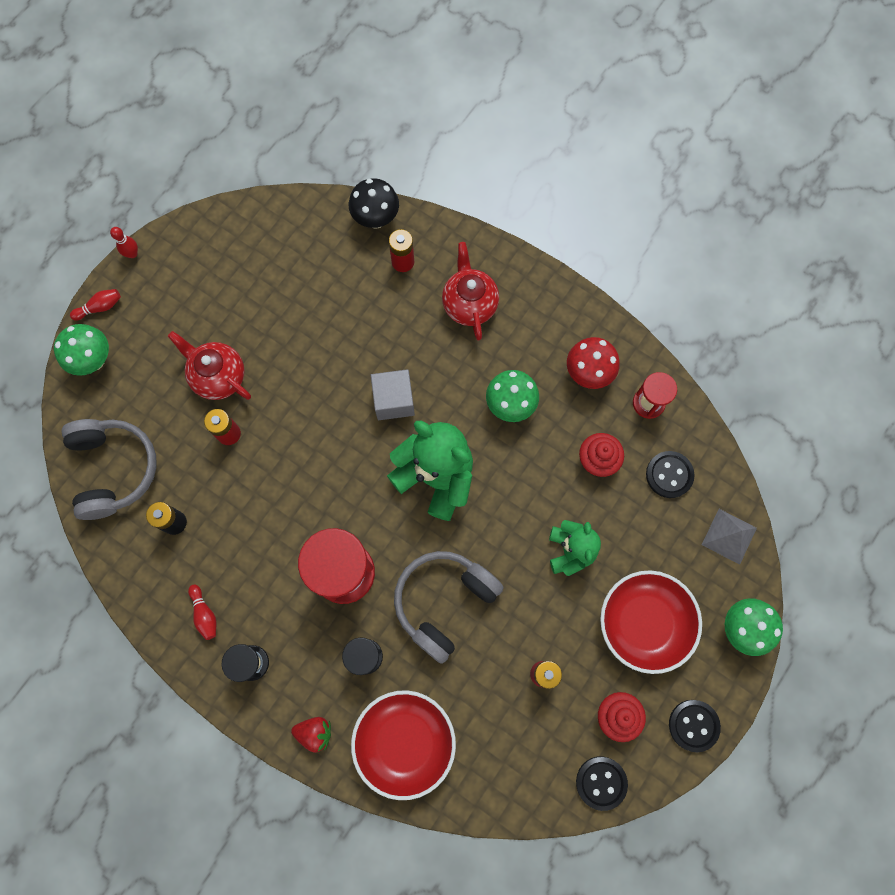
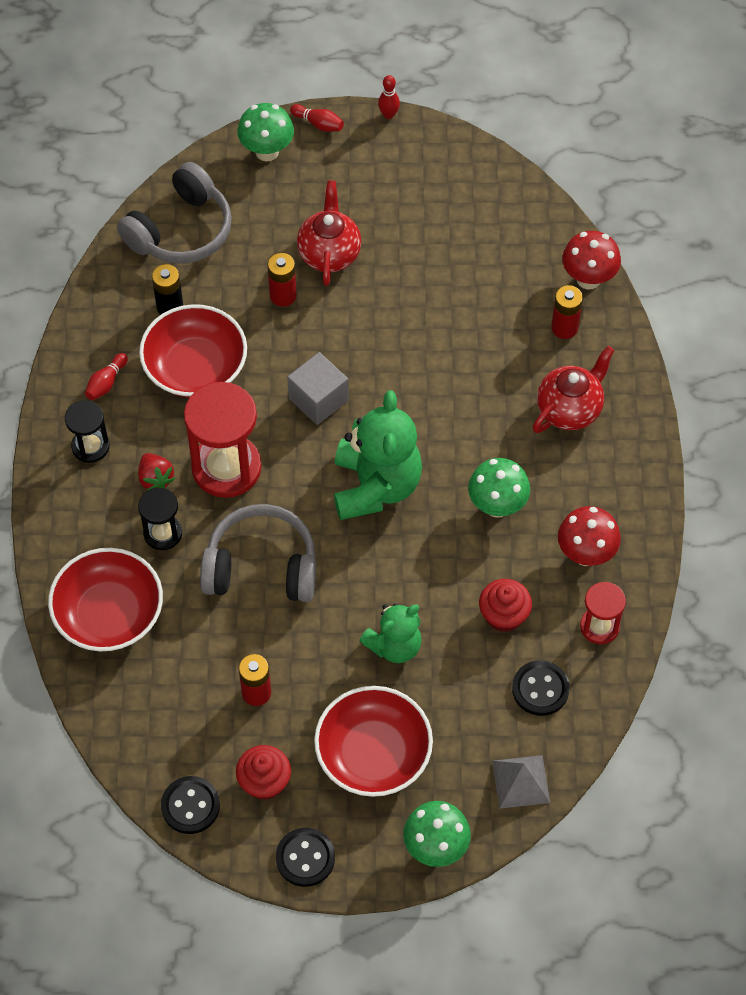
camera: 55 degrees right, 15 degrees down
(241, 538) = (195, 367): none -> red bowl
(315, 732) = (65, 535): red strawberry -> red strawberry (155, 479)
(376, 219) = (588, 279): black mushroom -> red mushroom
(394, 400) = (421, 406): grey cube -> grey cube (318, 399)

